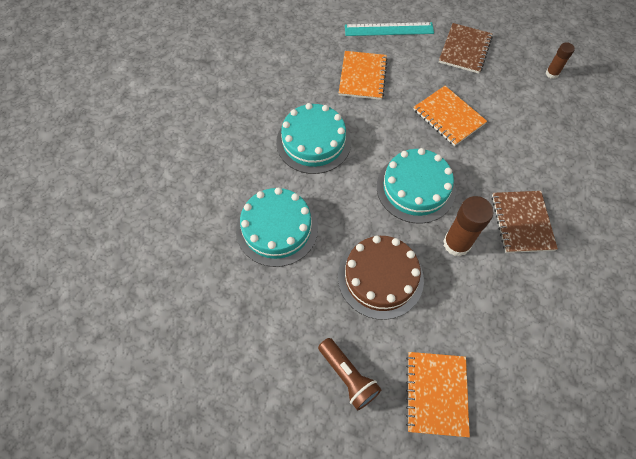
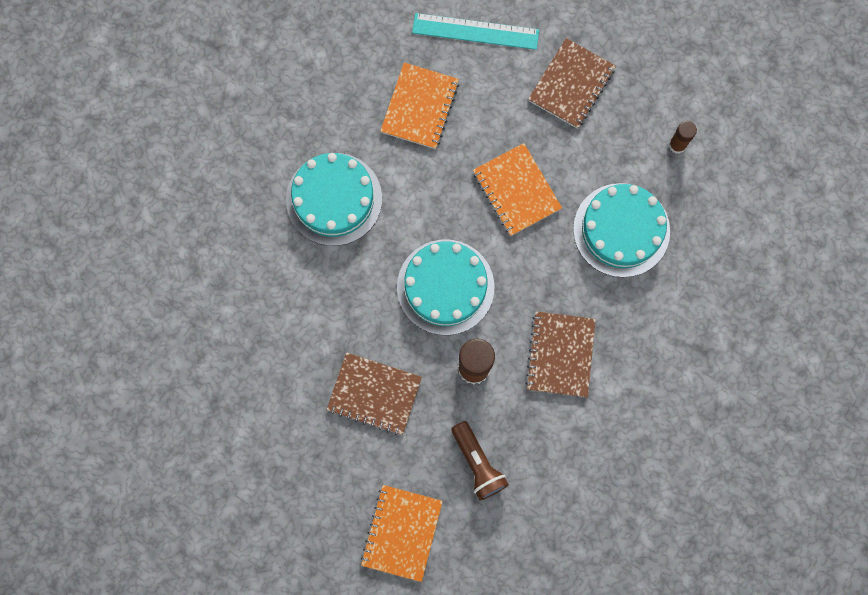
camera: 10 degrees right, 15 degrees up
(277, 228) = (267, 312): turquoise cake -> turquoise cake (621, 230)
(348, 376) = (313, 498): brown flashlight -> brown flashlight (477, 463)
(380, 277) = (374, 394): brown cake -> brown notebook

